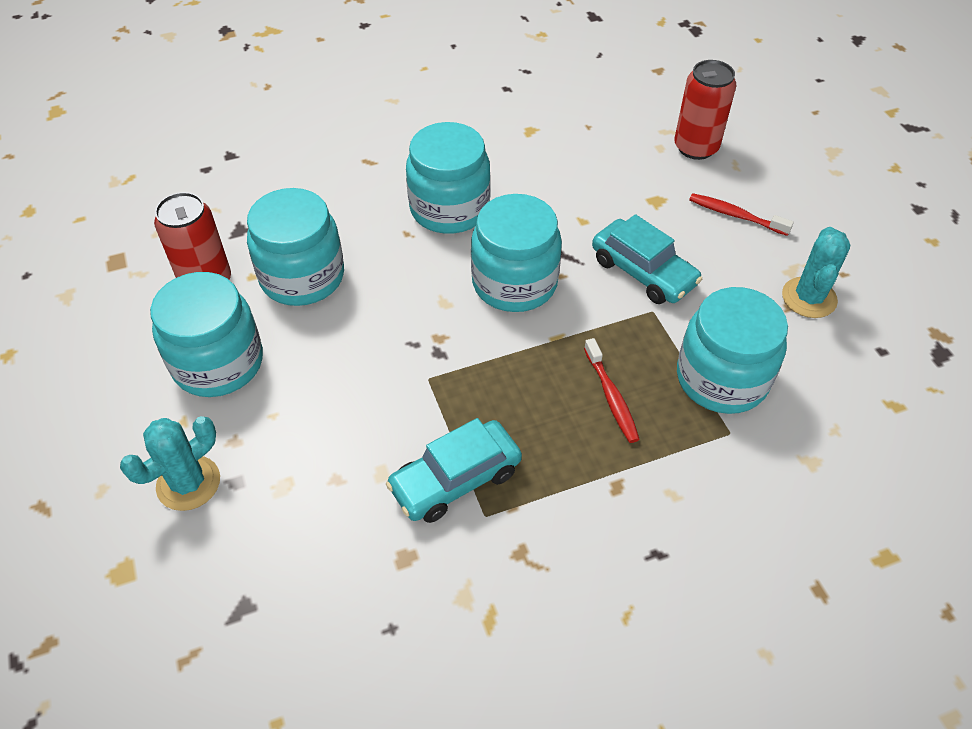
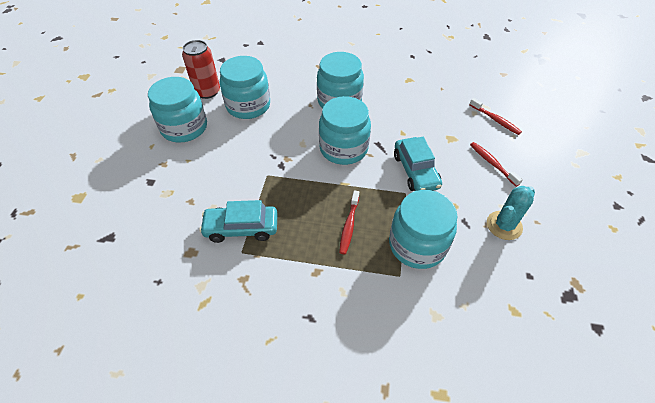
camera: 30 degrees right, 0 degrees up
(188, 483) = (132, 173): turquoise cactus -> none
(696, 147) = (495, 120): red can -> red toothbrush

